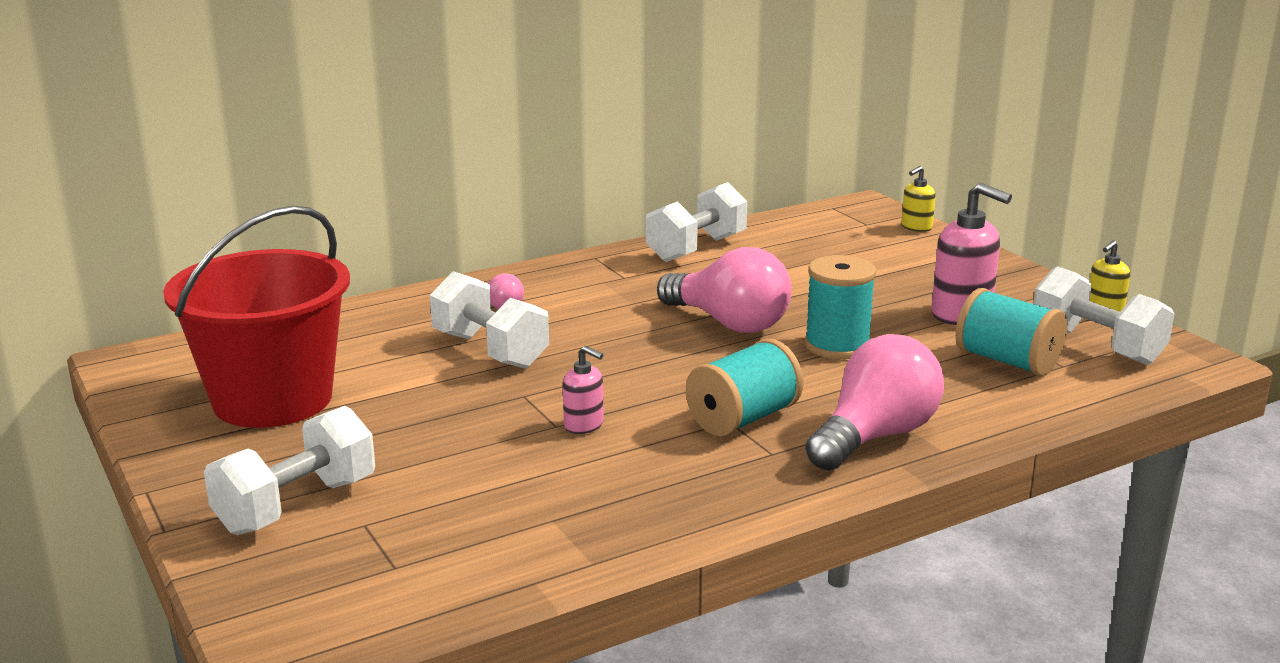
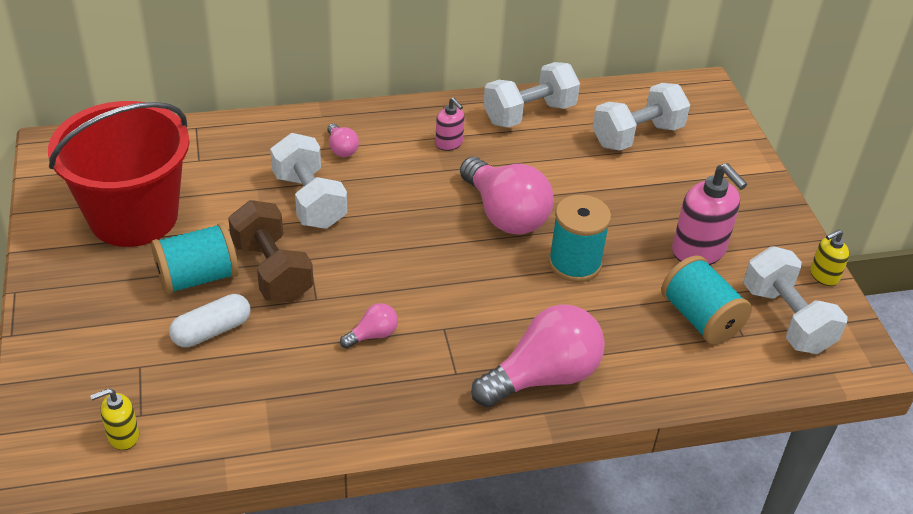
camera: 15 degrees right, 20 degrees up
(296, 506) = (103, 335): white dumbbell -> white dumbbell (637, 135)
(441, 475) = (211, 331): none -> white capsule
(484, 413) = (272, 271): none -> brown dumbbell
(584, 425) = (336, 304): pink soap dispenser -> pink soap dispenser (449, 143)
(648, 441) = (372, 335): none -> pink light bulb
(743, 419) = (455, 329): turquoise spool -> turquoise spool (197, 278)
(916, 227) = (728, 128): yellow soap dispenser -> yellow soap dispenser (123, 436)

